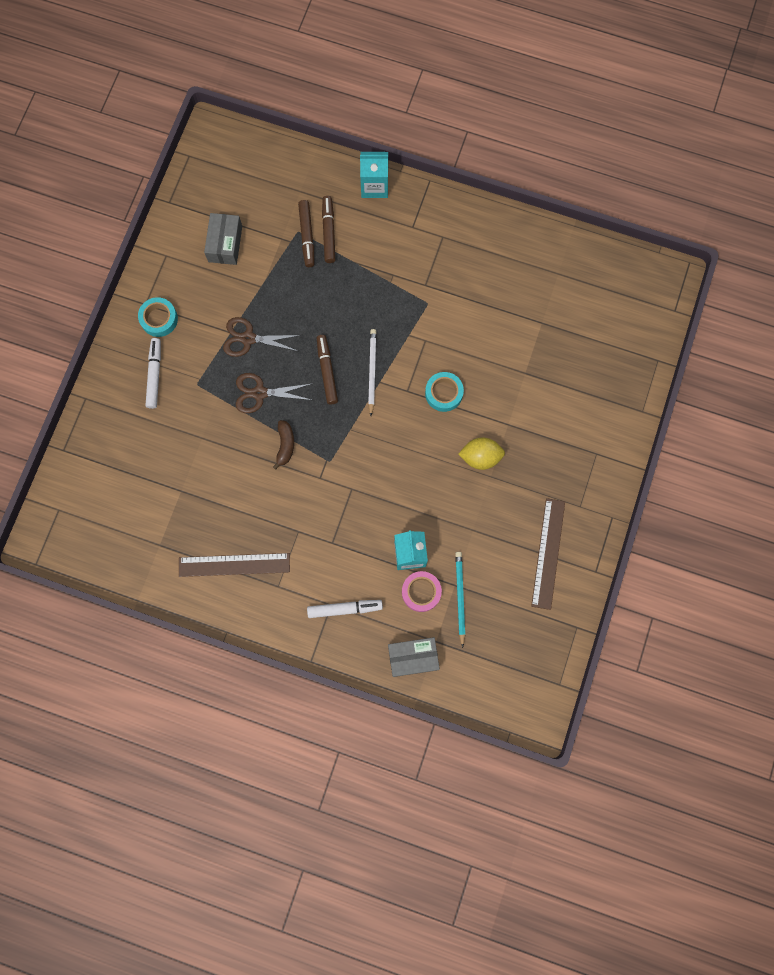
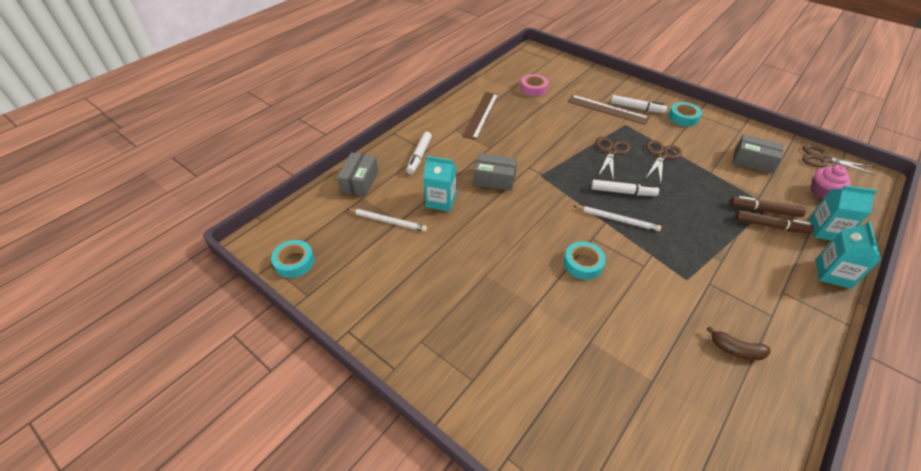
camera: 110 degrees right, 30 degrees down
(197, 174) = (823, 159): none -> brown scissors
(257, 181) = (822, 192): none -> pink cupcake
(285, 445) = (562, 155): brown banana -> brown banana (736, 350)
(317, 185) = (825, 230): none -> turquoise carton
(327, 371) = (623, 192): brown marker -> white marker
(354, 509) = (494, 179): none -> grey box
(421, 592) = (406, 199): pink tape -> pink tape (533, 88)
(460, 597) = (388, 221): turquoise pencil -> white pencil
(480, 457) = (508, 273): yellow lemon -> none
(547, 662) = (294, 262): none -> turquoise tape
(548, 553) = (388, 296): brown ruler -> brown ruler (607, 109)

